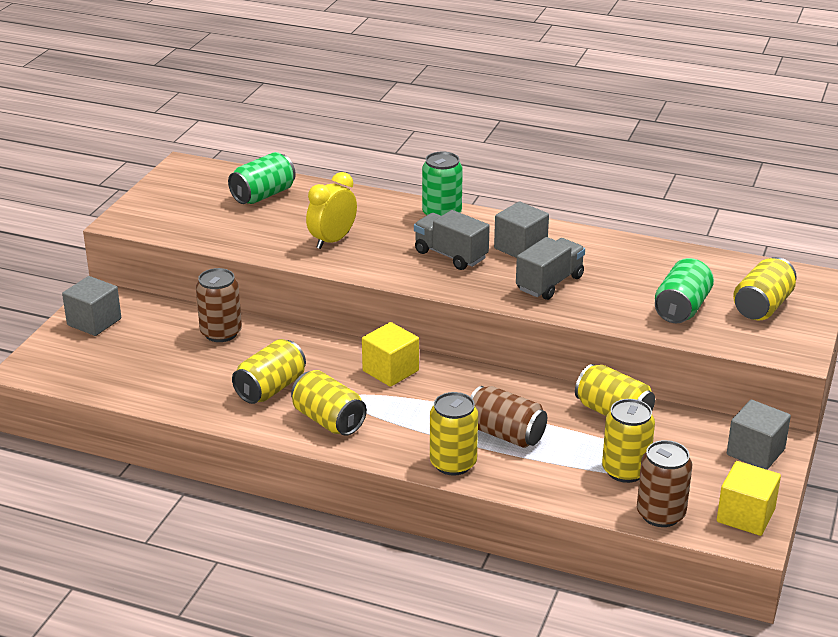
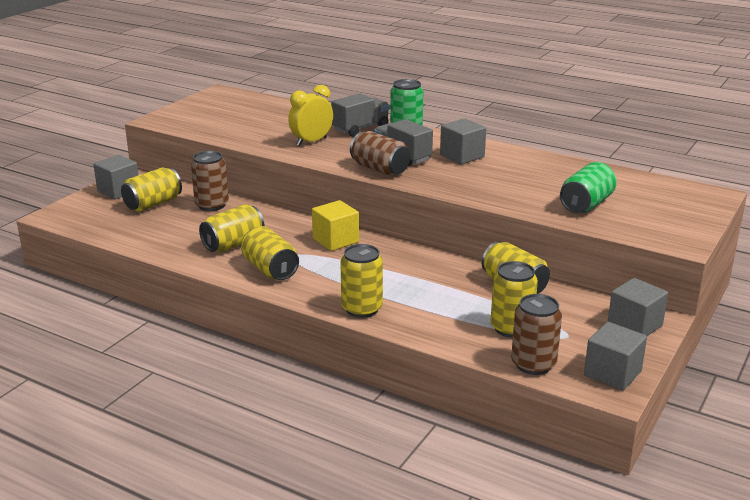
camera: 10 degrees right, 5 degrees down
(263, 195) = (271, 112): green can -> none
(505, 434) = (415, 292): brown can -> brown can (380, 169)
(549, 283) = (477, 180): grey truck -> grey truck (360, 129)
(745, 516) = (612, 373): yellow cube -> grey cube
(762, 307) = (659, 209): yellow can -> yellow can (153, 204)

